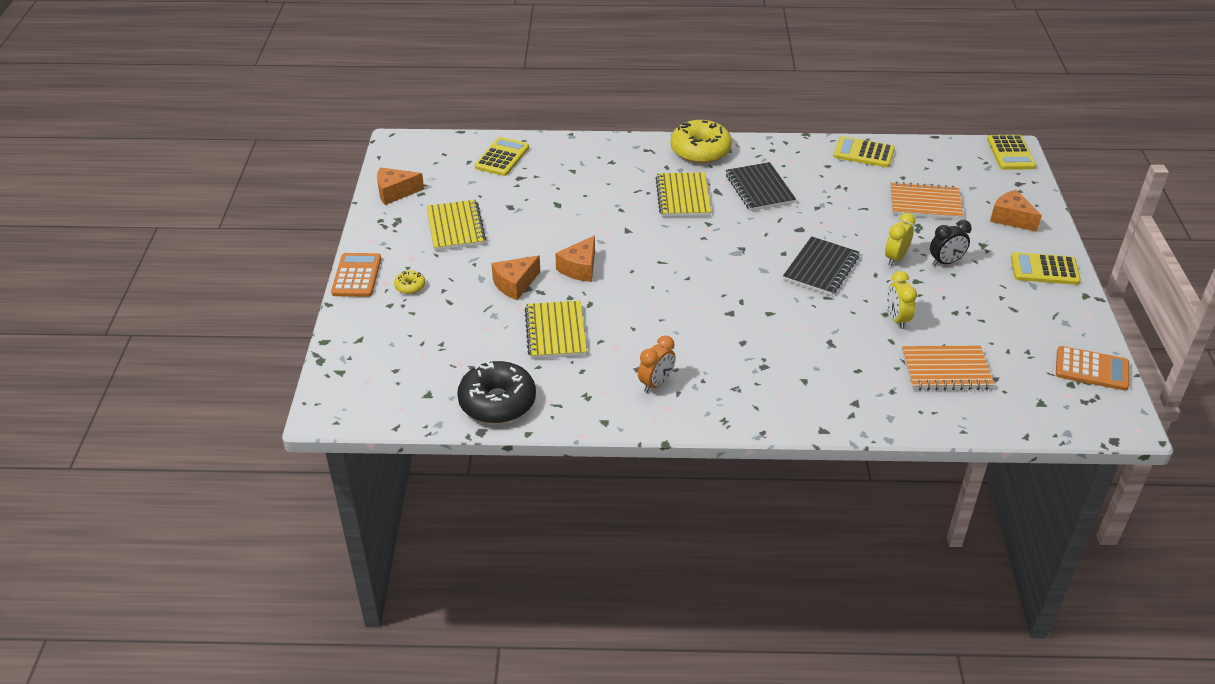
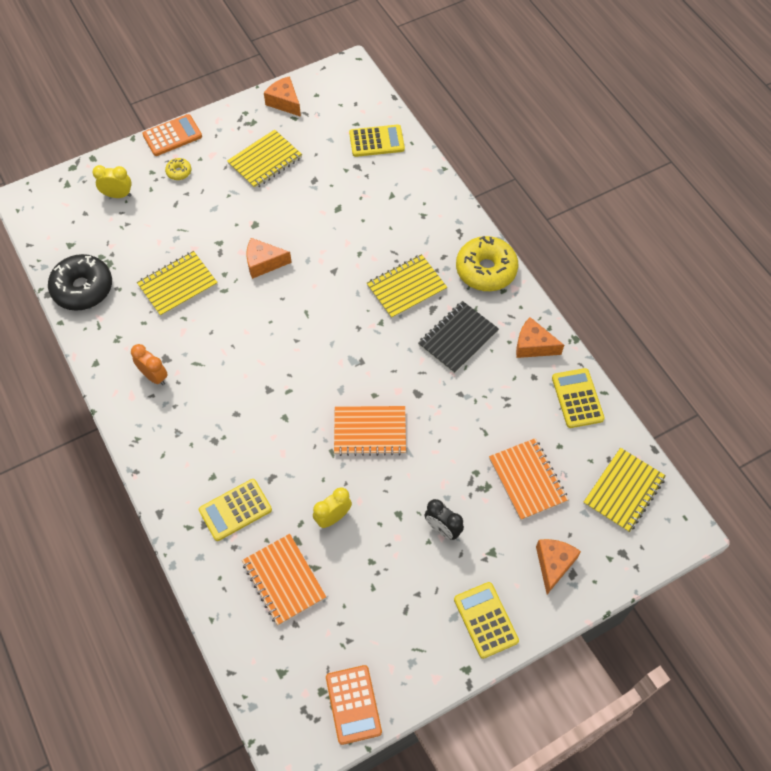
camera: 60 degrees right, 20 degrees up
(515, 284) = (219, 232): orange cheese -> orange cheese (533, 345)
(656, 383) = (154, 376): orange clock -> orange clock turned 150 degrees counterclockwise
(821, 268) = (370, 432): black notebook -> orange notebook
(895, 258) = (422, 485): yellow clock -> yellow clock (118, 195)
(964, 163) = (623, 491): none -> yellow notebook
(1010, 153) = (674, 529): yellow calculator -> yellow calculator (235, 510)

